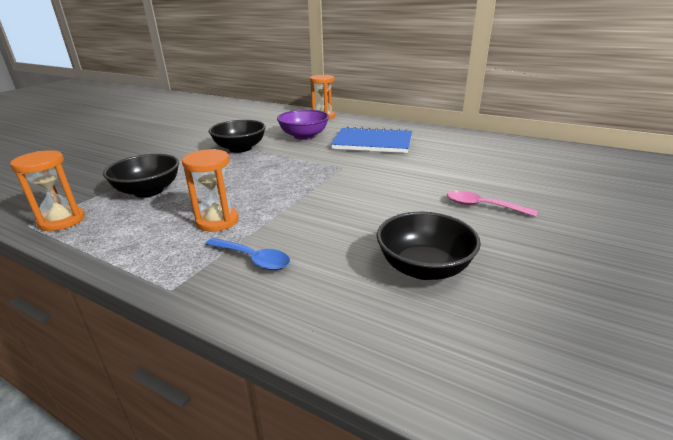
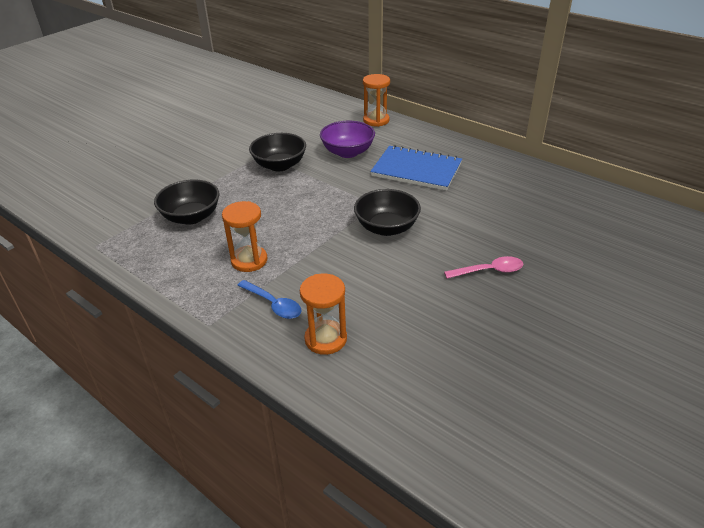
camera: 10 degrees right, 10 degrees up
(62, 221) = (121, 245): orange hourglass -> orange hourglass (325, 339)
(424, 268) = (408, 330): black bowl -> black bowl (386, 228)
(482, 206) = (489, 271): pink spoon -> pink spoon turned 135 degrees clockwise

